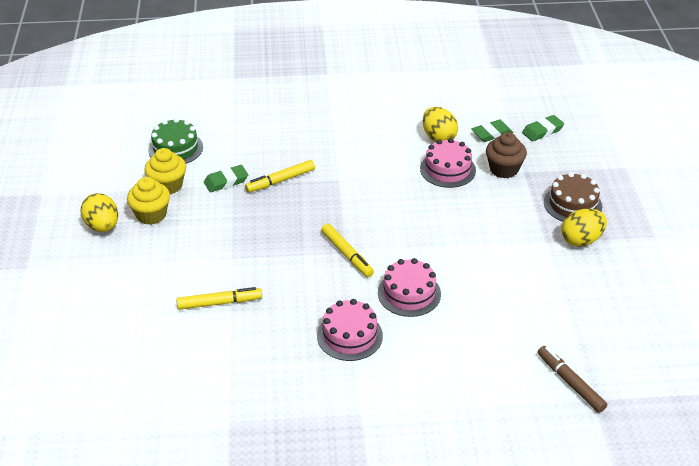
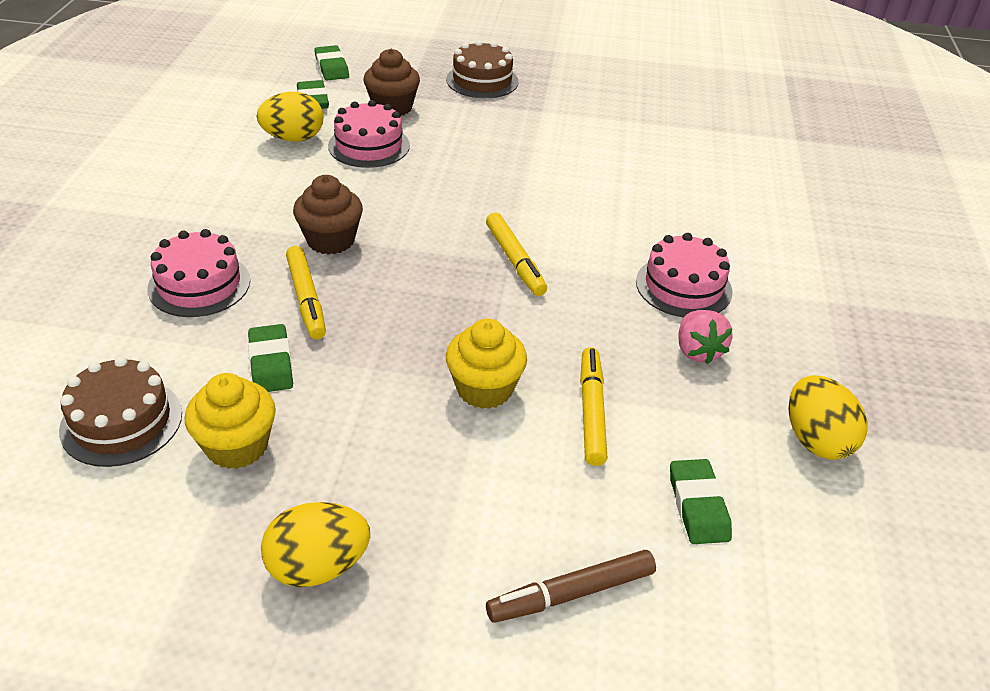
camera: 80 degrees left, 0 degrees up
(151, 215) = (317, 481): yellow cupcake -> yellow cupcake (484, 389)
(158, 351) = (698, 506): none -> green eraser
(175, 148) = (121, 422): green cake -> brown cake
(285, 345) = (697, 351): none -> pink strawberry
(337, 177) = (330, 240): none -> brown cupcake
(347, 254) = (515, 260): yellow marker -> yellow marker turned 90 degrees clockwise
(409, 293) = (609, 223): pink cake -> pink cake (199, 284)
(570, 383) = (772, 146): brown marker -> brown marker (571, 594)
(581, 240) = (546, 90): yellow egg -> yellow egg (816, 440)

